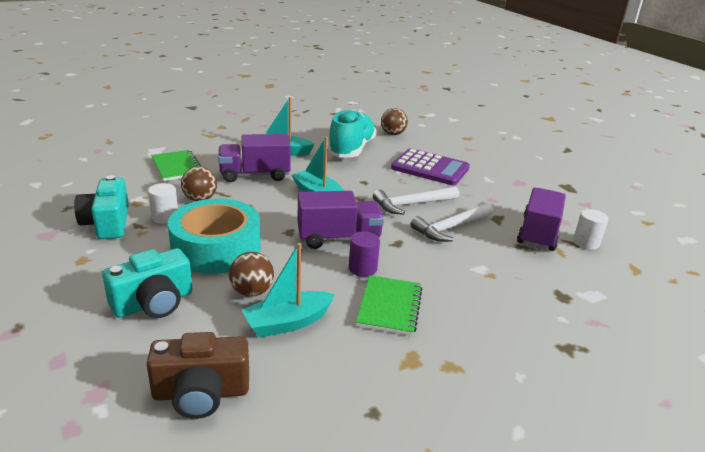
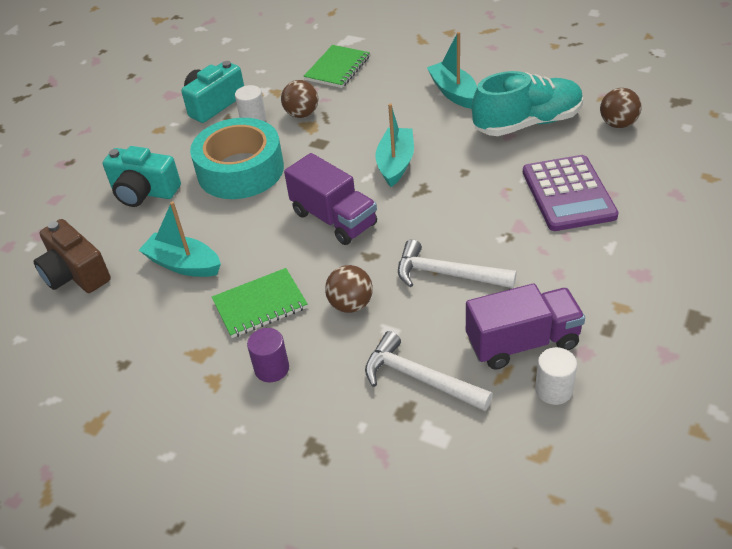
camera: 60 degrees right, 15 degrees up
(252, 291) = (203, 224): brown ball -> brown ball (351, 304)
(255, 175) = (382, 110): purple truck -> none
(362, 268) = (301, 259): purple cylinder -> purple cylinder (272, 368)
(412, 204) = (461, 225): white hammer -> white hammer (419, 378)

